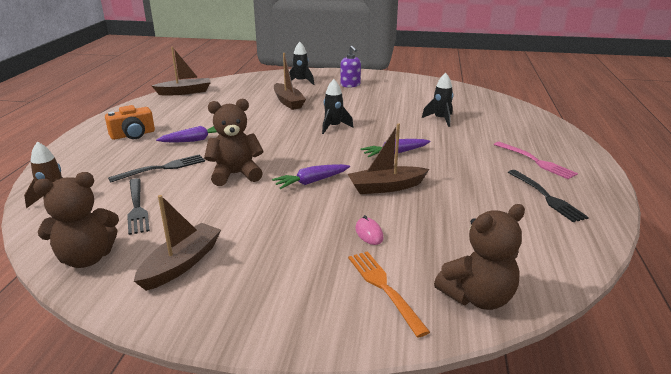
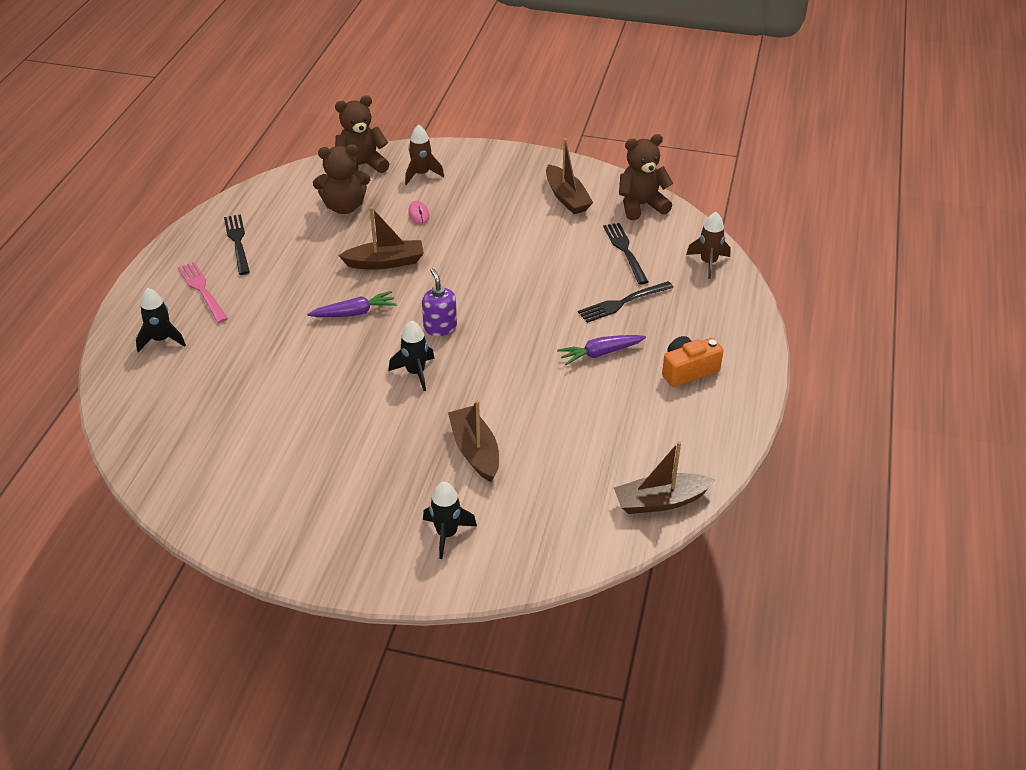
camera: 175 degrees left, 15 degrees up
(181, 264) = (567, 197): brown boat -> brown boat turned 60 degrees counterclockwise
(235, 174) = (539, 288): brown teddy bear -> brown teddy bear (344, 207)
(311, 182) = (459, 273): purple carrot -> none
(350, 85) = (355, 512): purple soap dispenser -> purple soap dispenser (440, 327)
(384, 288) = (421, 174): orange fork -> brown rocket
(440, 119) = (257, 383): black rocket -> black rocket (161, 340)

